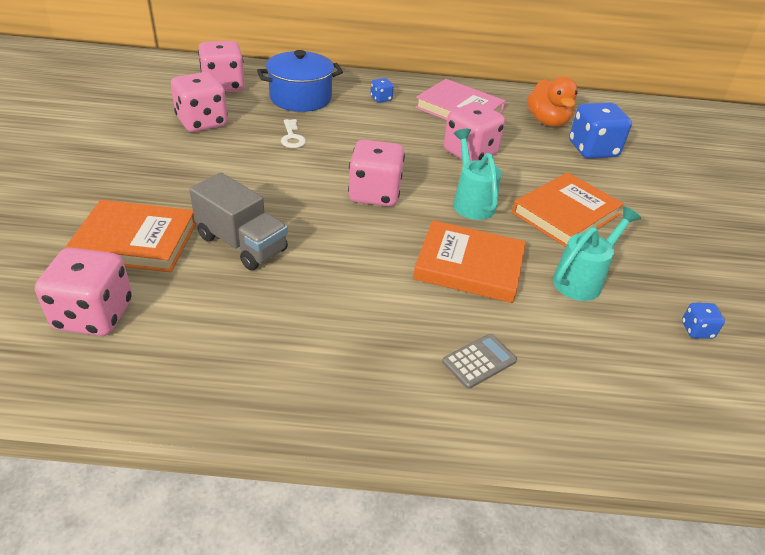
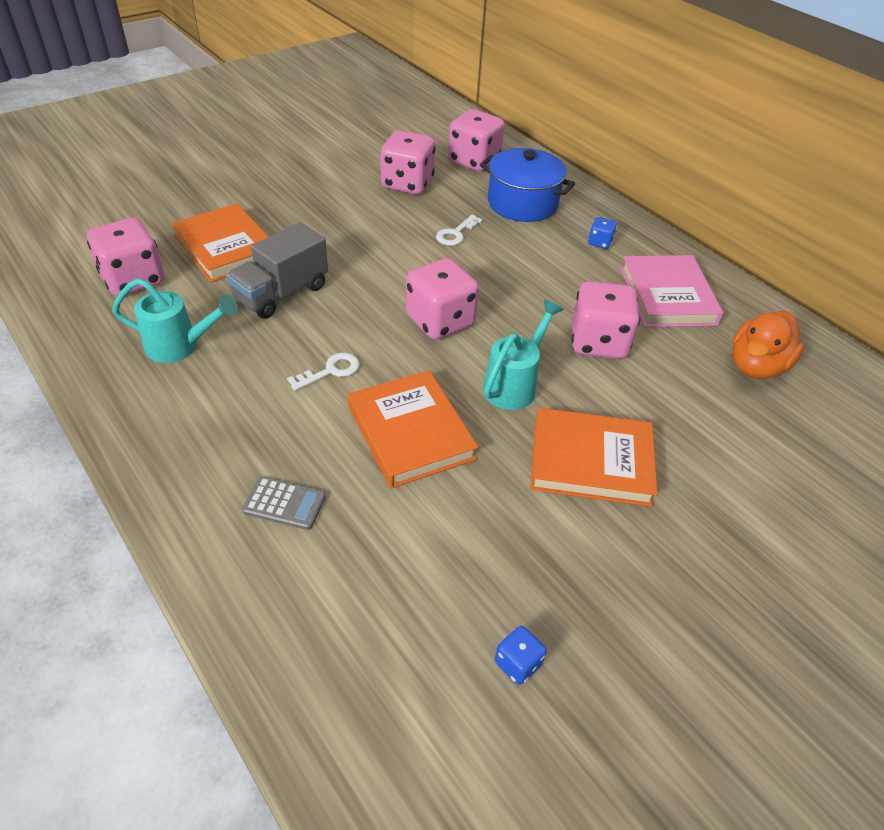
camera: 50 degrees right, 5 degrees up
(242, 244) = (281, 293): grey truck -> grey truck turned 45 degrees clockwise
(365, 267) = (330, 371): none -> white key
(582, 280) = (490, 525): turquoise watering can -> turquoise watering can (180, 346)
(592, 150) = (757, 428): blue dice -> none

